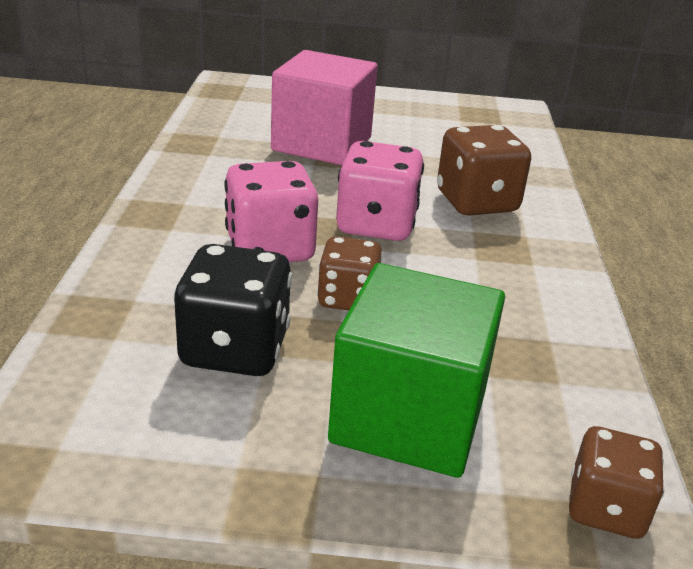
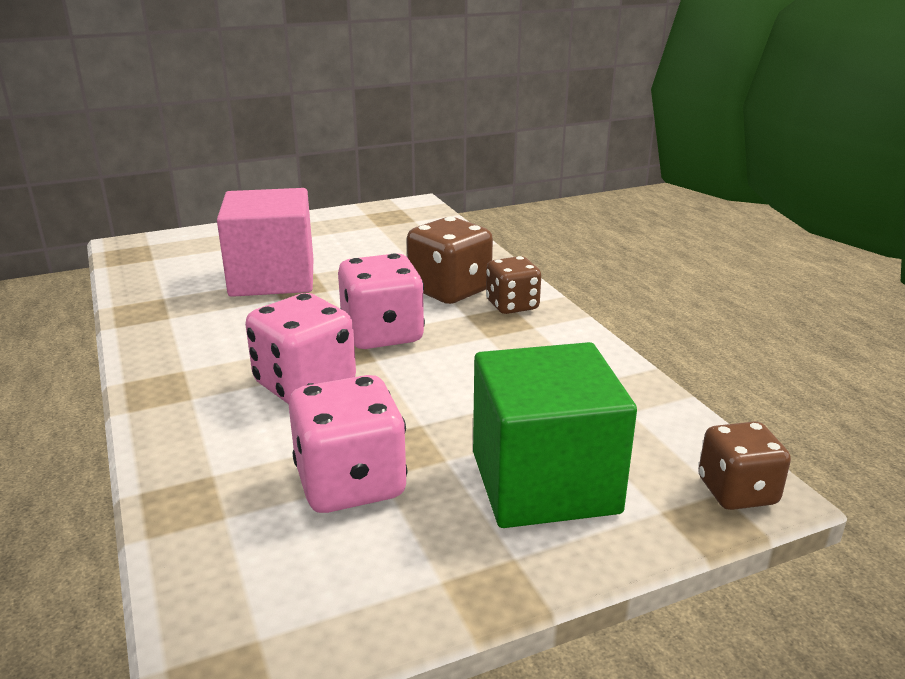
camera: 25 degrees left, 5 degrees down
(235, 349) = (350, 483): black dice -> pink dice
(347, 298) = (411, 404): brown dice -> brown dice (512, 305)

